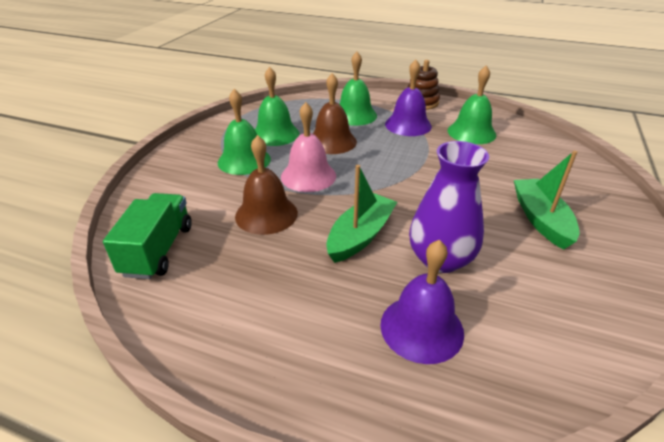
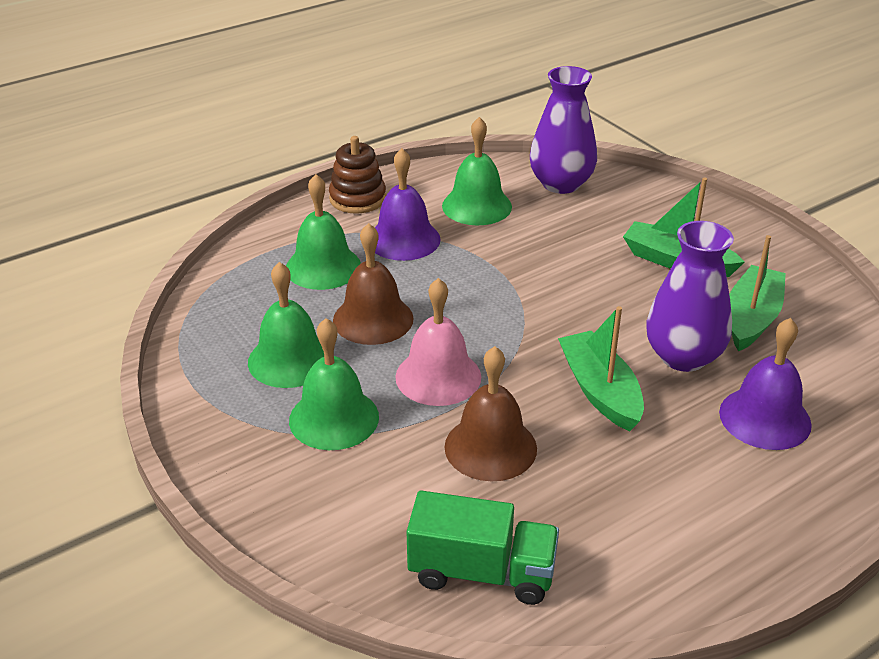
camera: 55 degrees left, 0 degrees up
(158, 250) = (482, 572): green truck -> green truck turned 150 degrees clockwise
(531, 278) = (751, 318): none -> green boat
(541, 148) = (561, 184): none -> purple vase

